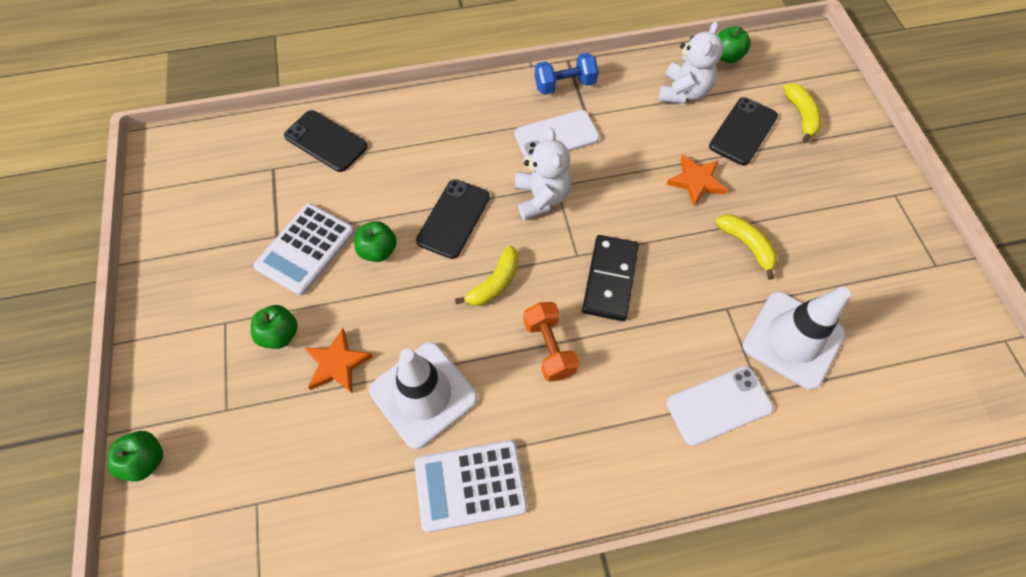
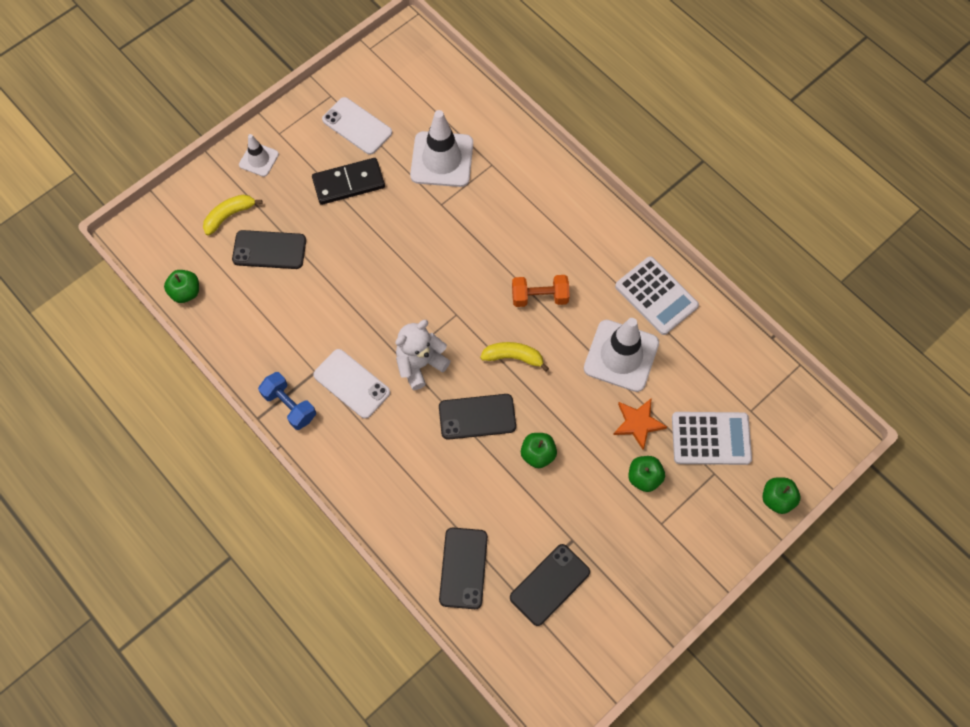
camera: 120 degrees left, 5 degrees up
(256, 196) = (549, 584): none -> black phone
(305, 249) = (570, 509): white calculator -> white calculator (711, 438)
(549, 348) = (539, 297): orange dumbbell -> orange dumbbell turned 45 degrees clockwise
(610, 279) = (463, 284): black domino -> black domino (348, 183)
(683, 92) = (248, 309): white teddy bear -> none
(696, 181) = (340, 263): orange star -> none
(718, 405) = (515, 184): white phone -> white phone (357, 126)
(747, 246) = (381, 210): yellow banana -> none
(864, 164) = (259, 159): none -> white traffic cone

